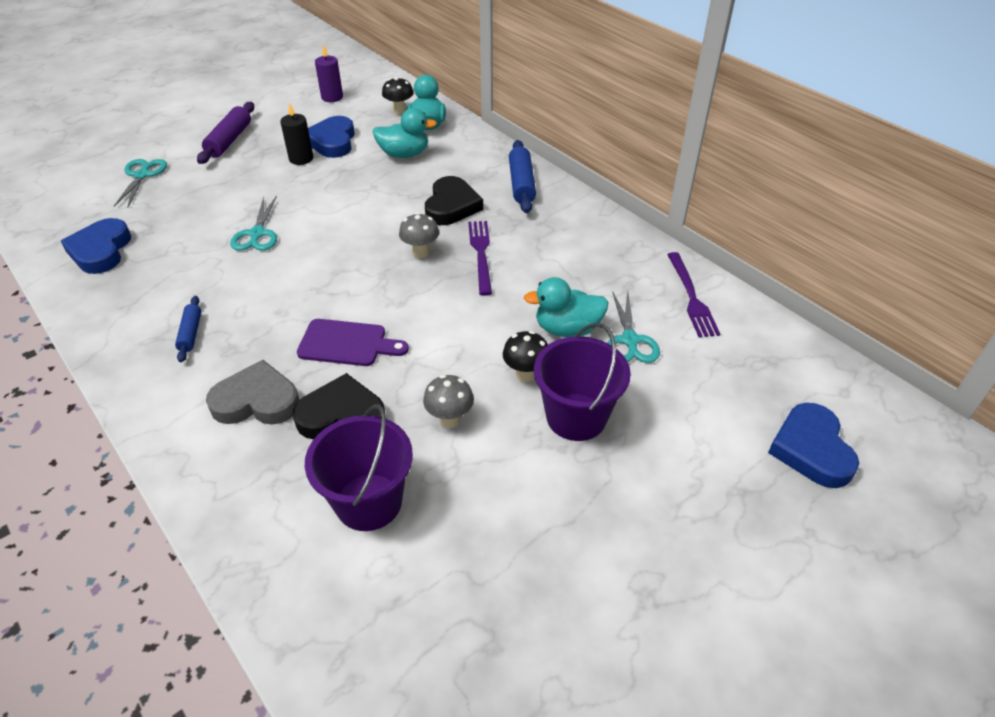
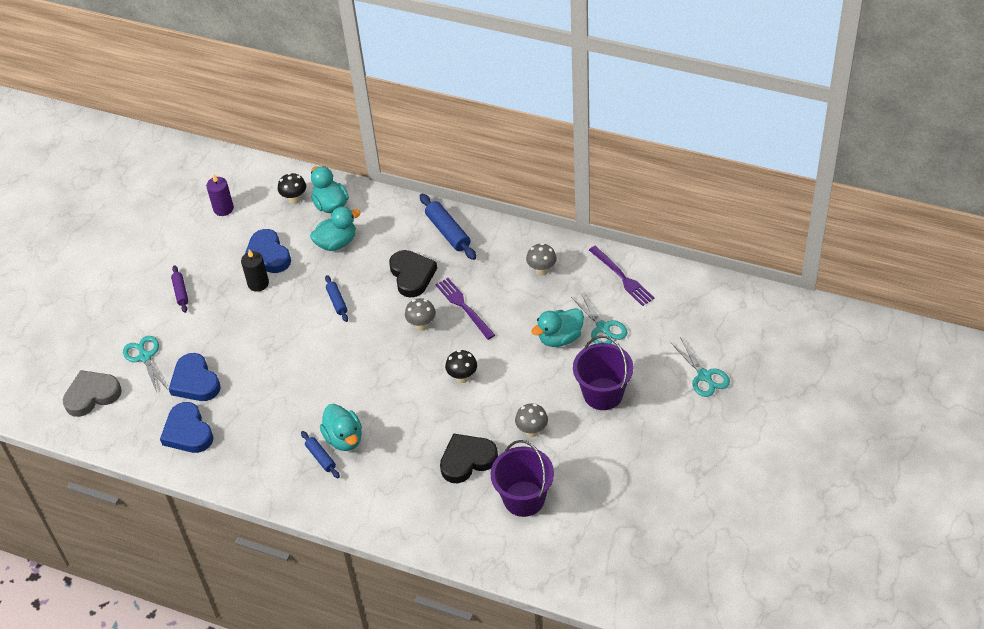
camera: 25 degrees left, 5 degrees up
(229, 140) = (180, 292): purple rolling pin -> purple rolling pin, size x0.60
(234, 325) = (344, 438): none -> turquoise duck
(257, 234) = (290, 364): turquoise scissors -> turquoise scissors (704, 376)
(257, 401) = (407, 477): grey heart -> grey heart (92, 395)
(347, 343) = (430, 414): purple cutting board -> none
(357, 199) = (337, 301): none -> blue rolling pin
(525, 374) = (555, 381): black mushroom -> black mushroom (462, 377)
(597, 254) = (541, 270): none -> grey mushroom
(811, 449) = (740, 350): blue heart -> blue heart (195, 382)

